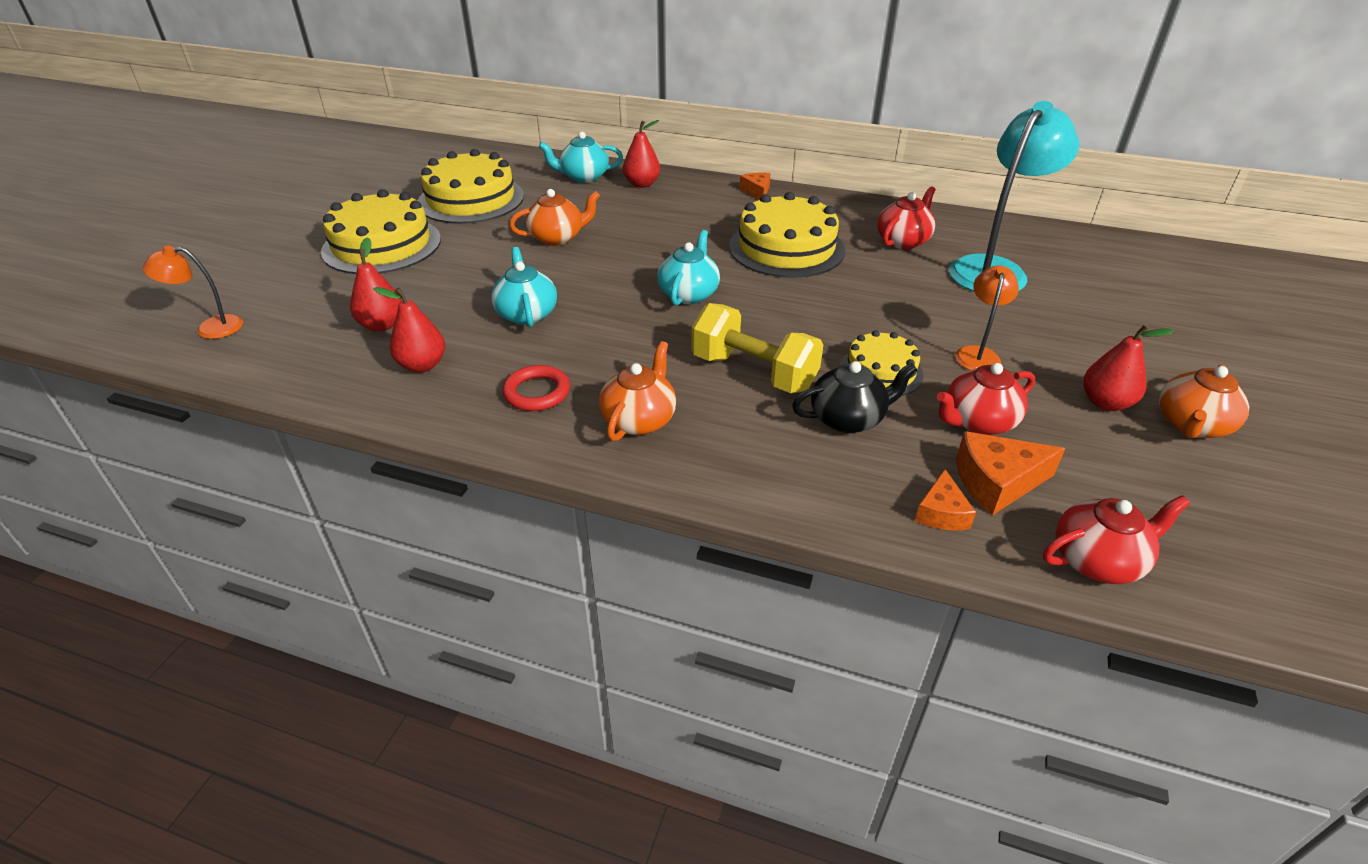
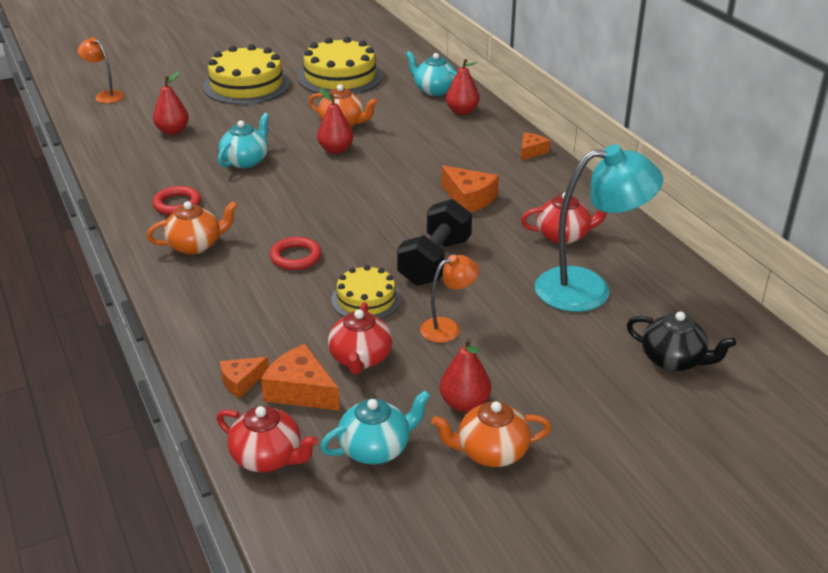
camera: 45 degrees right, 5 degrees down
(422, 365) = (154, 161): red pear -> red pear (336, 150)
(689, 294) = (350, 195): turquoise teapot -> turquoise teapot (376, 448)
(753, 372) = (296, 257): yellow dumbbell -> red ring
(786, 248) = (469, 199): yellow cake -> orange cheese
(848, 419) = (293, 310): black teapot -> black teapot (673, 360)
(864, 310) = (435, 262): none -> black dumbbell
(978, 422) = (360, 359): red teapot -> red teapot turned 105 degrees counterclockwise

